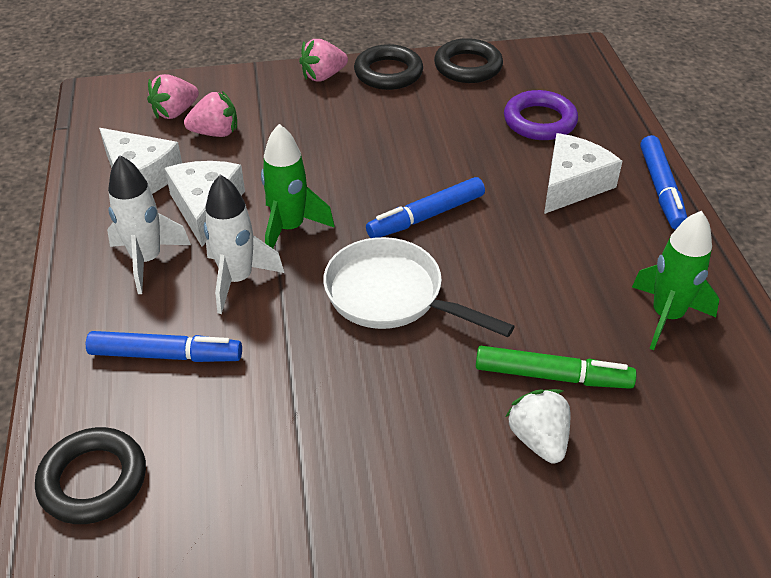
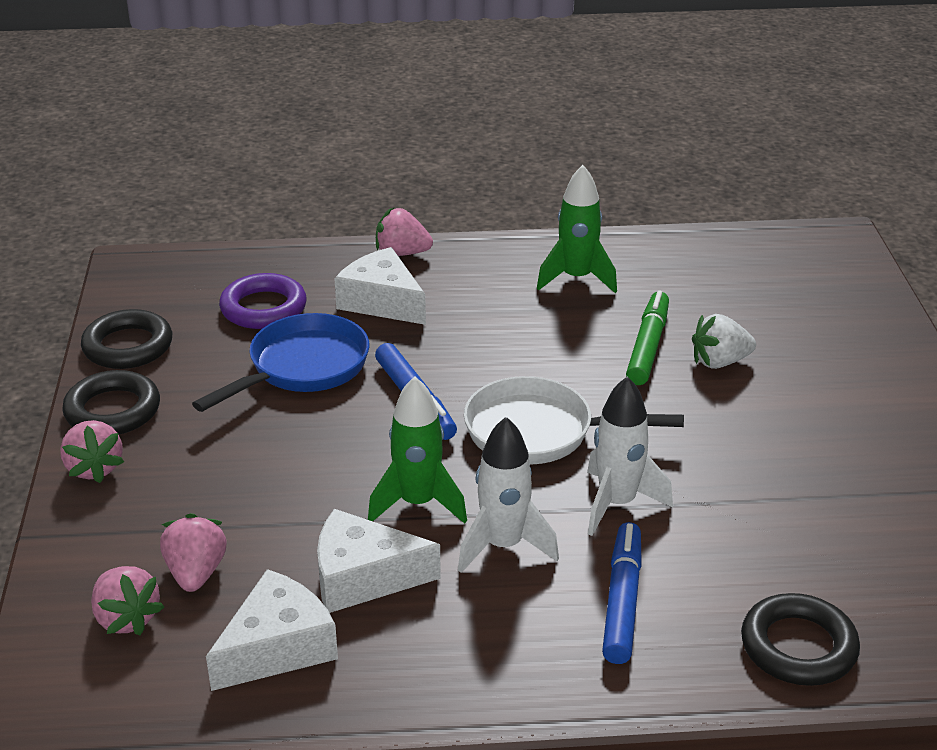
camera: 85 degrees left, 10 degrees down
(147, 260) = (459, 628): white rocket -> white rocket (617, 503)
(391, 296) = (539, 432): white pan -> white pan turned 60 degrees clockwise
(459, 151) = (302, 368): none -> blue pan
(661, 189) = (402, 253): blue marker -> pink strawberry

